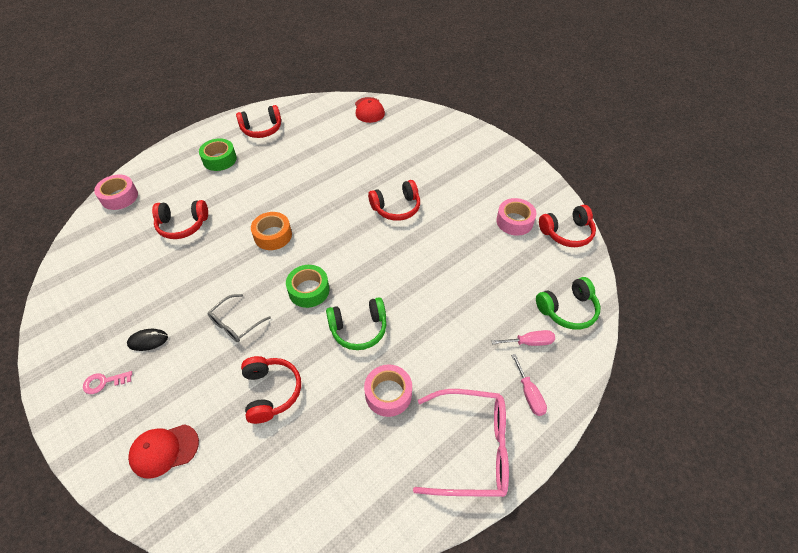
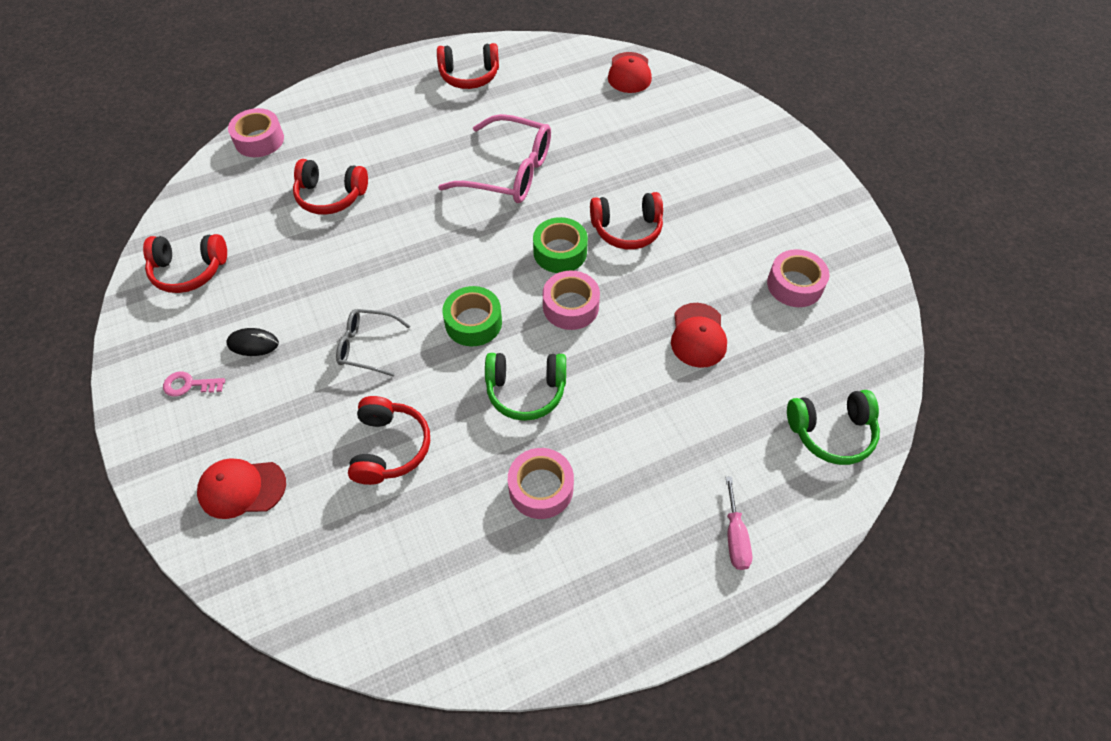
camera: 15 degrees right, 5 degrees up
(219, 159) = (401, 111): green tape -> green tape (560, 252)
(235, 323) = (367, 346): grey glasses -> grey glasses turned 45 degrees clockwise
(273, 235) = (445, 235): orange tape -> none
(373, 265) = (570, 306): none -> pink tape
(463, 266) = (698, 335): none -> red cap
(472, 448) = (632, 588): pink glasses -> pink glasses (509, 172)
(529, 342) = (759, 465): pink screwdriver -> none
(567, 233) = (869, 318): red headphones -> red headphones (189, 270)

